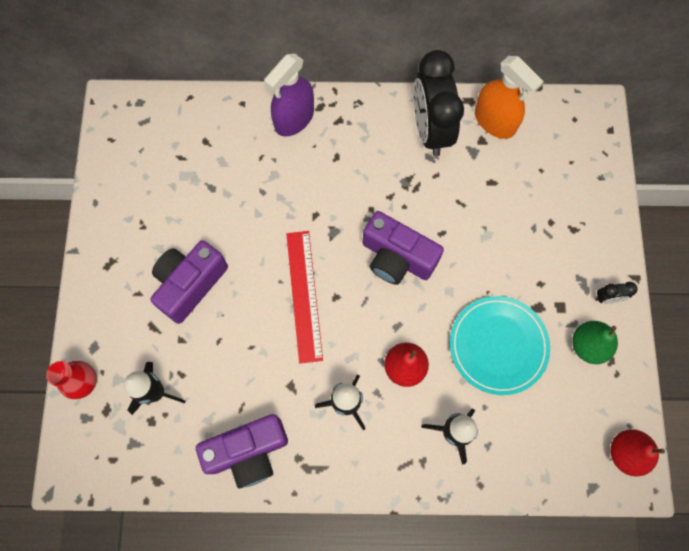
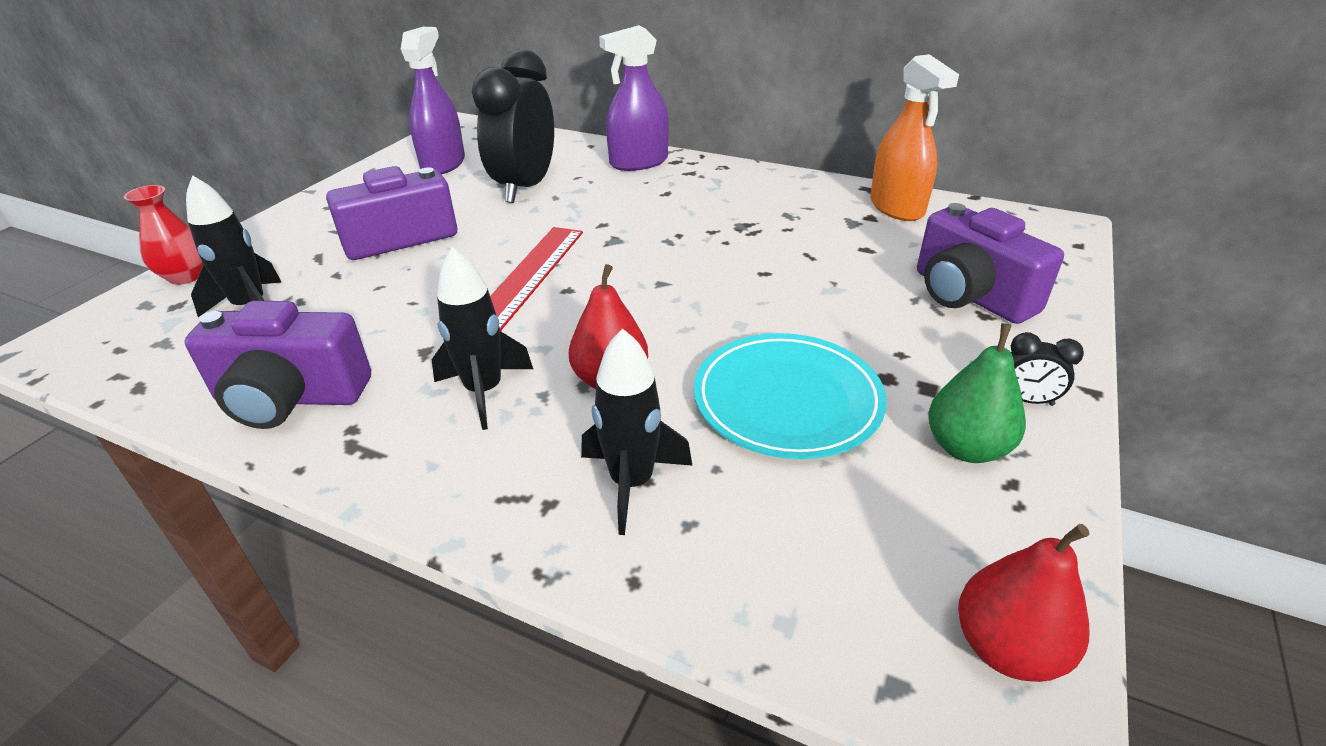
camera: 25 degrees right, 35 degrees down
(146, 175) = (443, 164): none -> purple spray bottle
(397, 258) = (682, 278): purple camera -> purple camera (969, 295)
(430, 130) = (802, 197): black clock -> black clock (525, 188)

